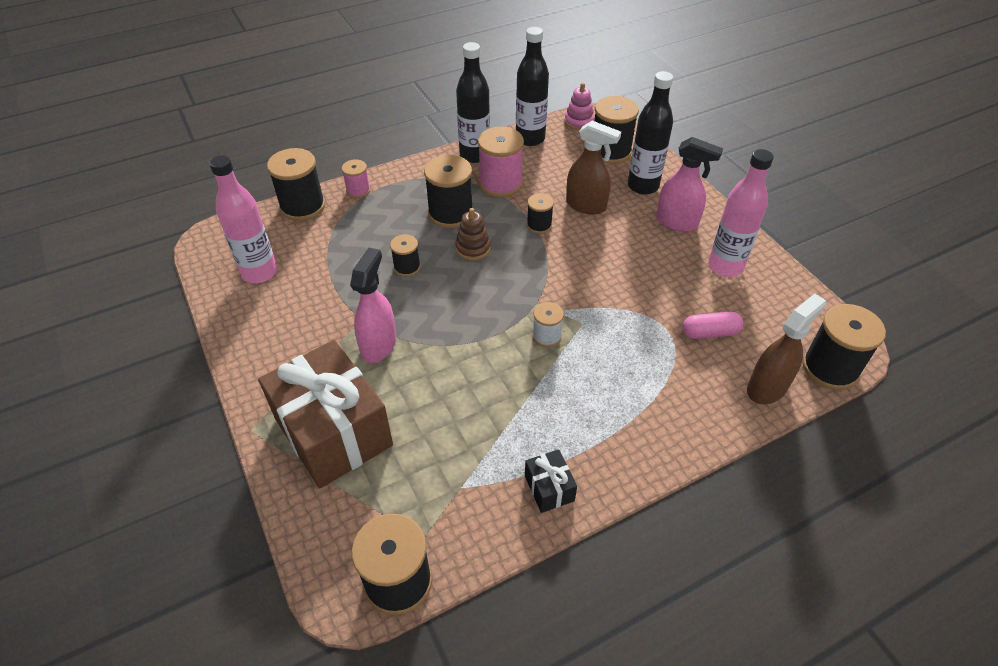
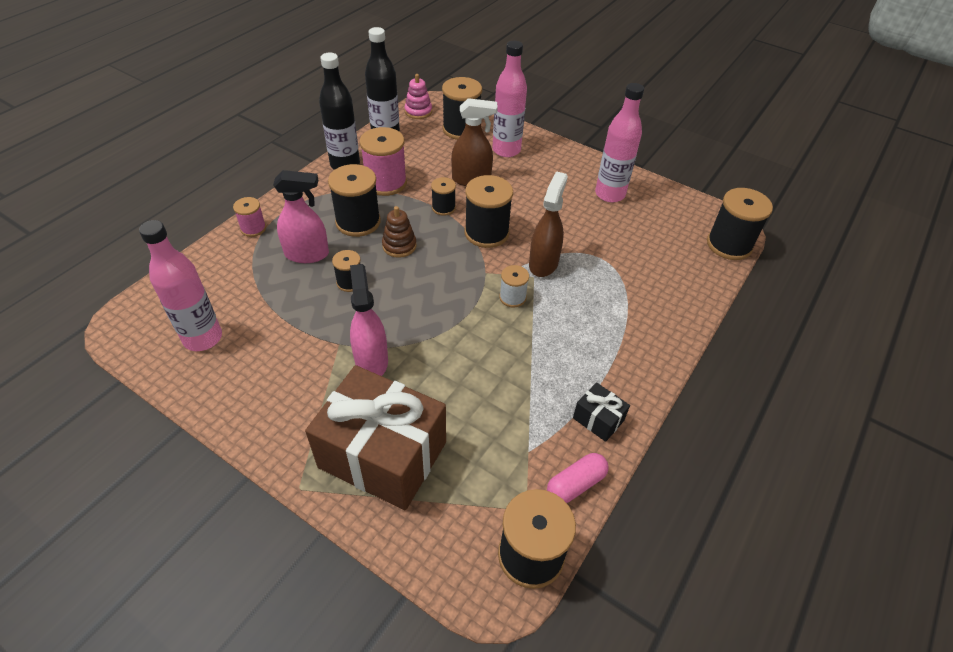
camera: 30 degrees left, 0 degrees up
(302, 206) = (205, 260): black spool -> black spool (486, 233)
(643, 186) = (506, 150): black bottle -> pink bottle
(677, 222) = (551, 171): pink spray bottle -> pink spray bottle (307, 254)
(710, 333) = (633, 249): pink capsule -> pink capsule (576, 484)
(767, 388) = (699, 275): brown spray bottle -> brown spray bottle (543, 263)

